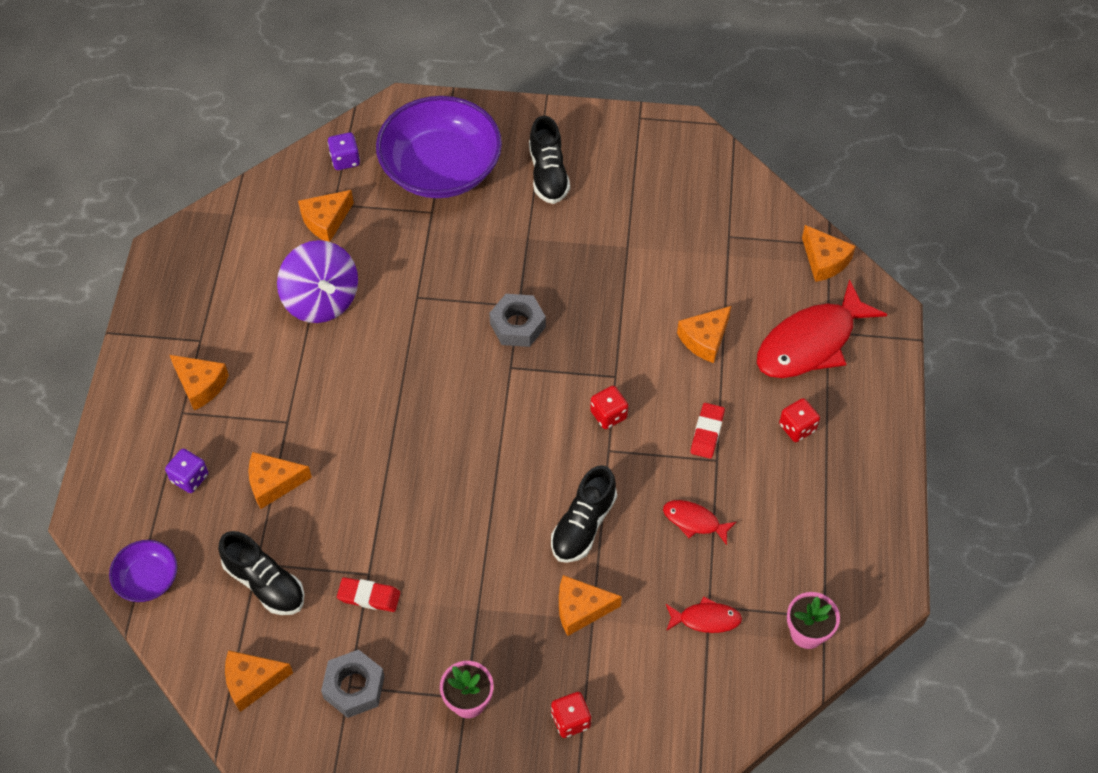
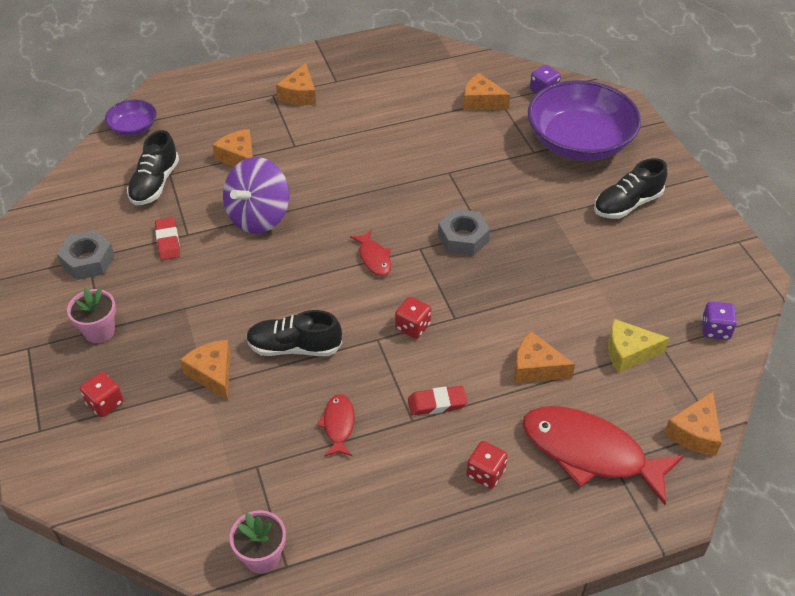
camera: 65 degrees right, 10 degrees down
(190, 478) = (222, 117): purple dice -> purple dice (715, 329)
(252, 682) = (73, 206): orange cheese -> none
(321, 300) = (410, 124): purple spinning top -> purple spinning top (259, 217)
(706, 619) = (241, 468): red fish -> red fish (374, 258)
(721, 263) = (628, 352): none -> yellow cheese

